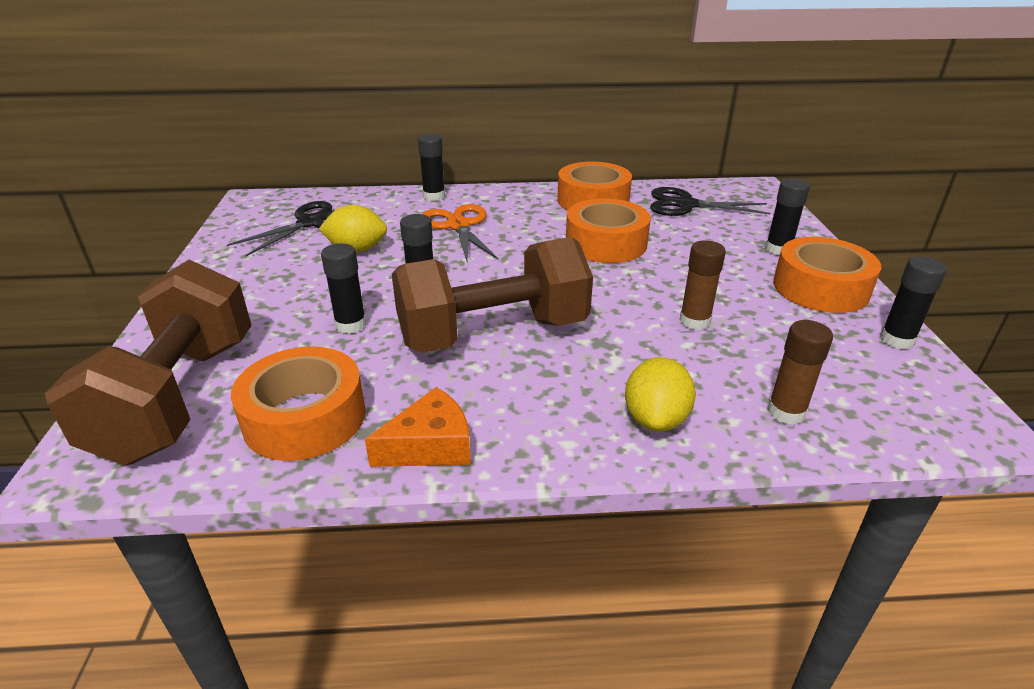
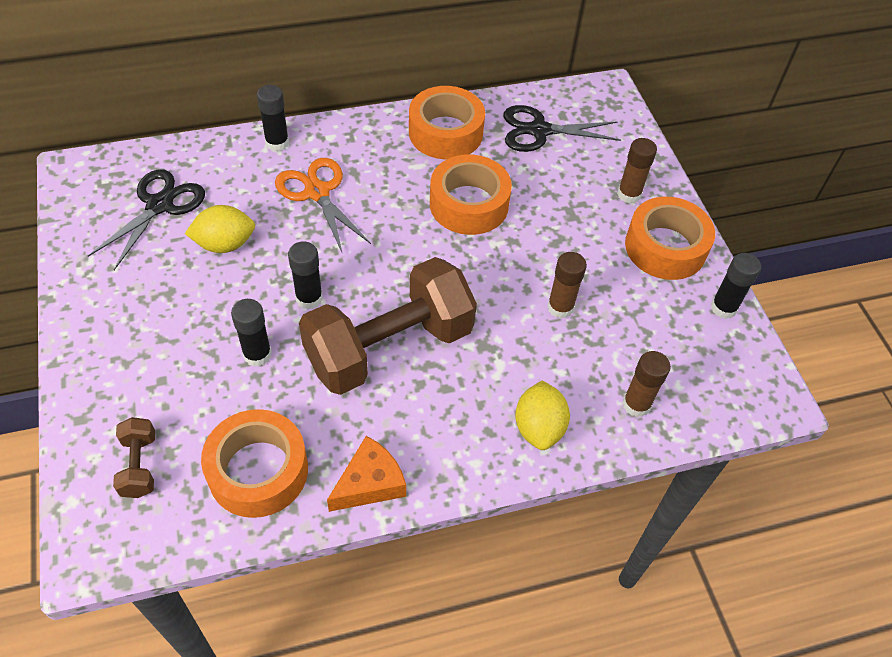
camera: 15 degrees left, 20 degrees up
(179, 397) = (139, 465): brown dumbbell -> brown dumbbell, size x0.42
(778, 249) = (629, 194): black glue stick -> brown glue stick

